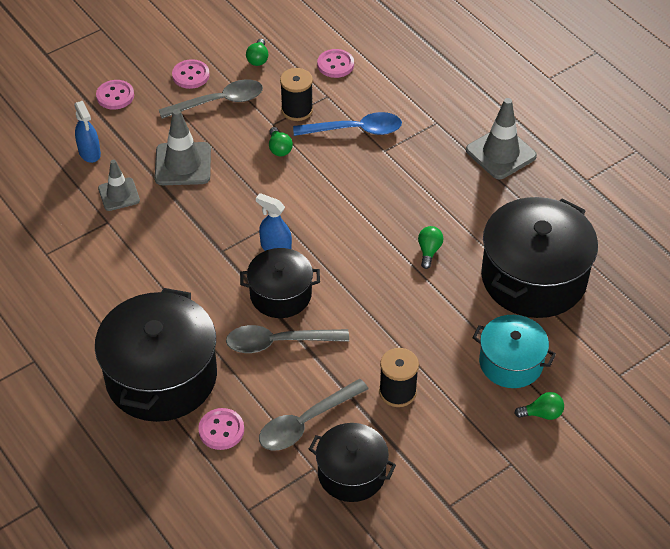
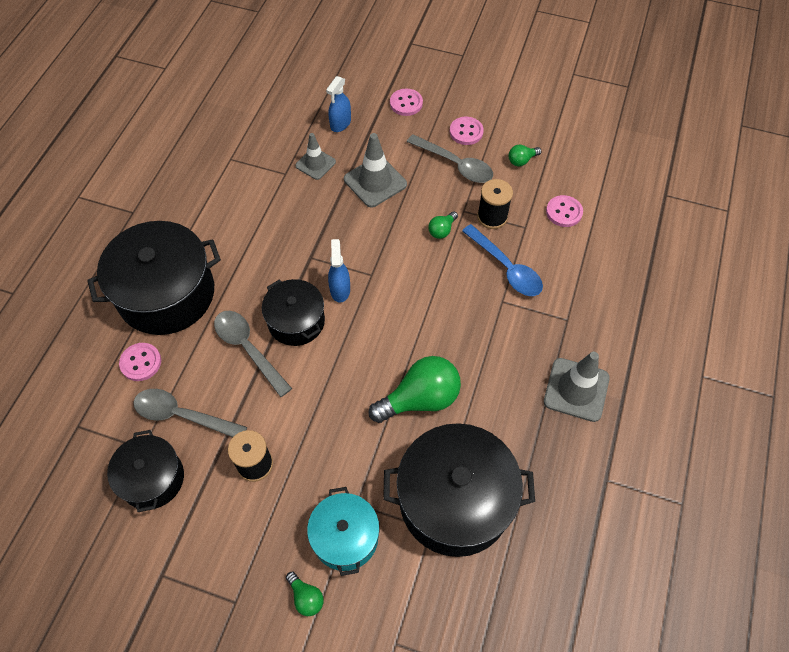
camera: 55 degrees right, 10 degrees up
(429, 251) = (420, 399): green light bulb -> green light bulb, size x2.13

